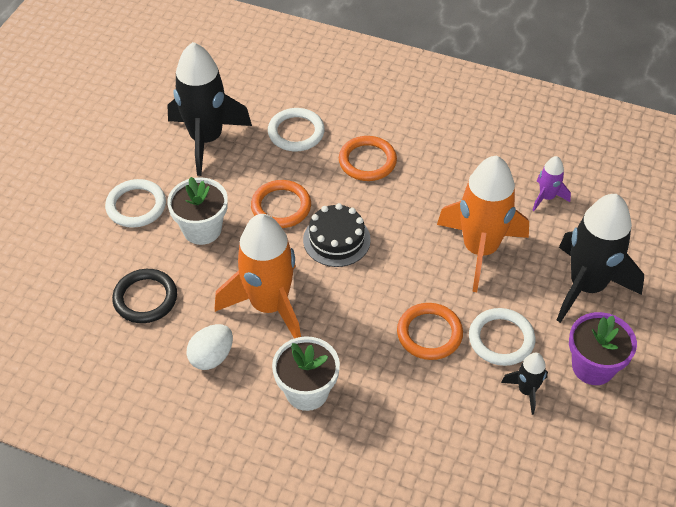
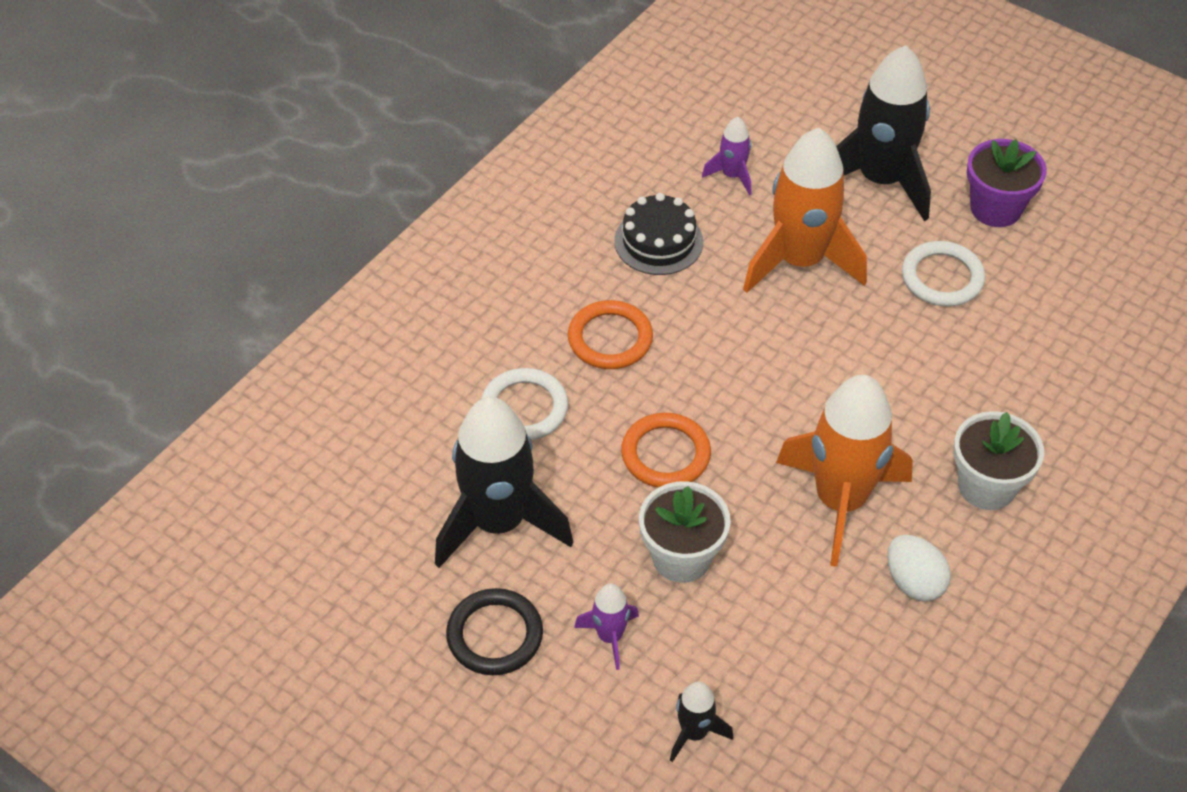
camera: 75 degrees left, 0 degrees up
(136, 206) = (609, 636): white ring -> purple rocket
(145, 298) = (794, 648): black ring -> black ring (495, 635)
(336, 240) = (744, 403): black cake -> black cake (658, 241)
(429, 333) = (920, 343): orange ring -> none
(526, 391) = (1019, 275): black rocket -> black rocket (694, 733)

